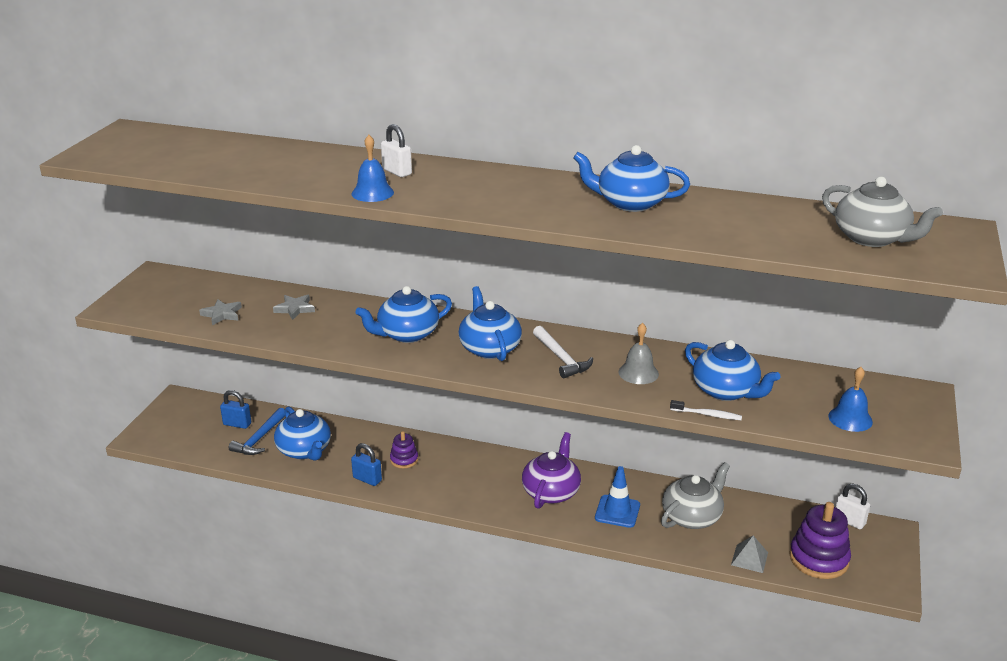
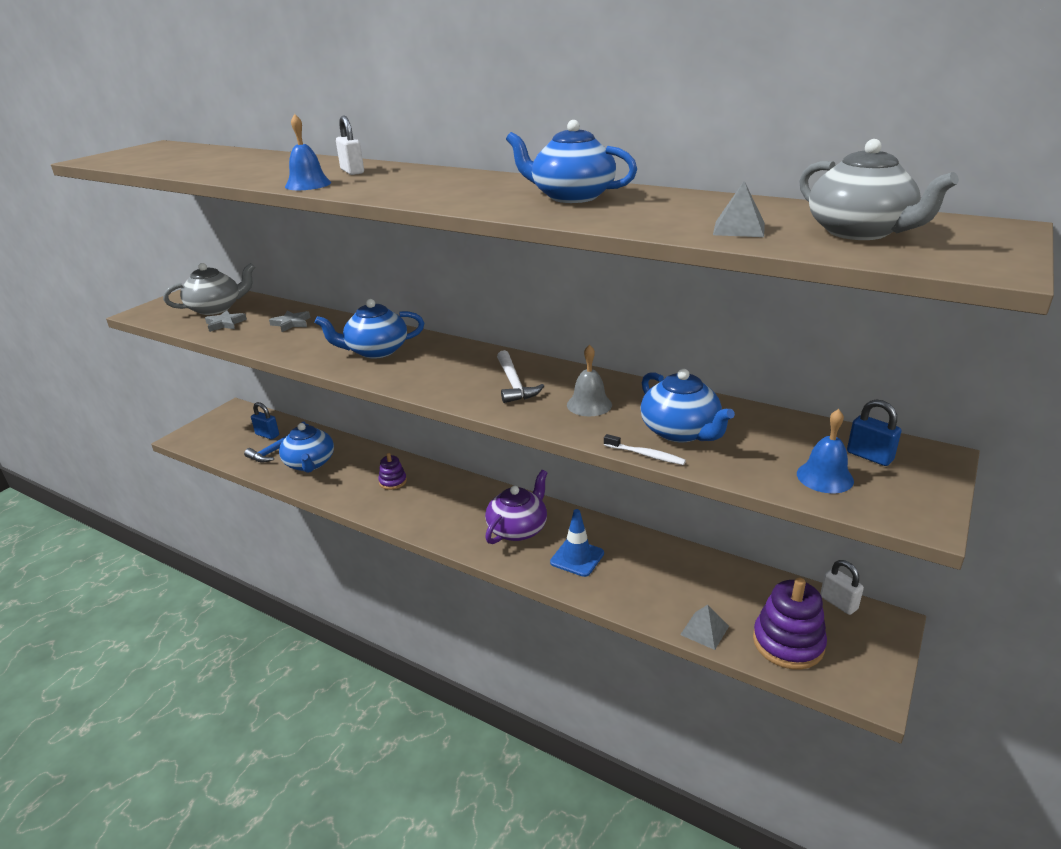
camera: 15 degrees right, 0 degrees up
(367, 479) = (349, 496): blue padlock -> blue padlock (869, 456)
(489, 348) = (447, 369): blue teapot -> none
(692, 517) = (656, 574): grey teapot -> grey teapot (216, 308)
(785, 238) = (739, 228): none -> grey pyramid

